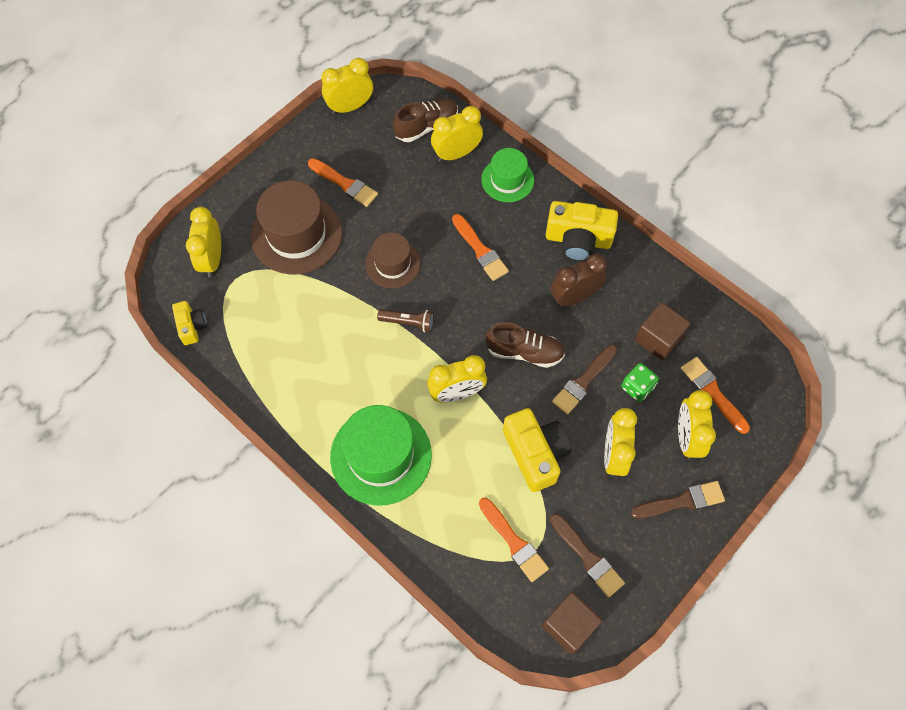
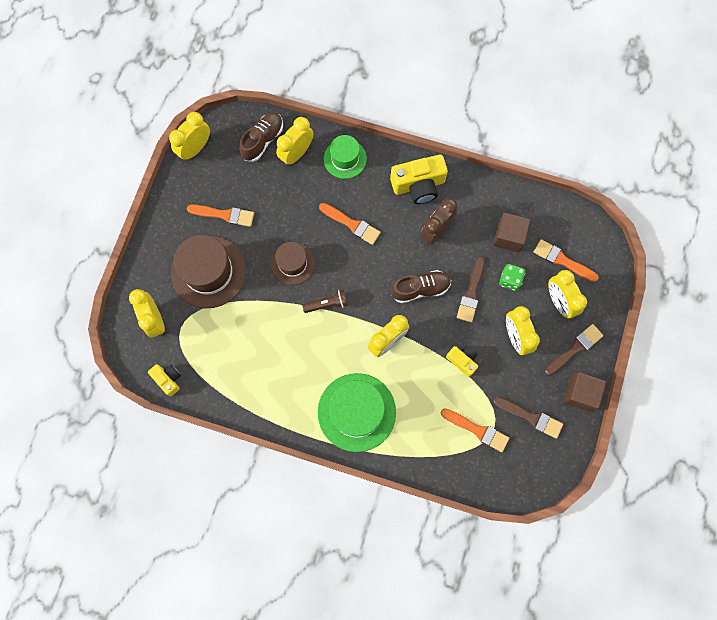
camera: 25 degrees left, 10 degrees up
(535, 453) = (462, 360): yellow camera -> yellow camera, size x0.56
(569, 625) = (539, 469): brown cube -> brown cube (580, 393)

